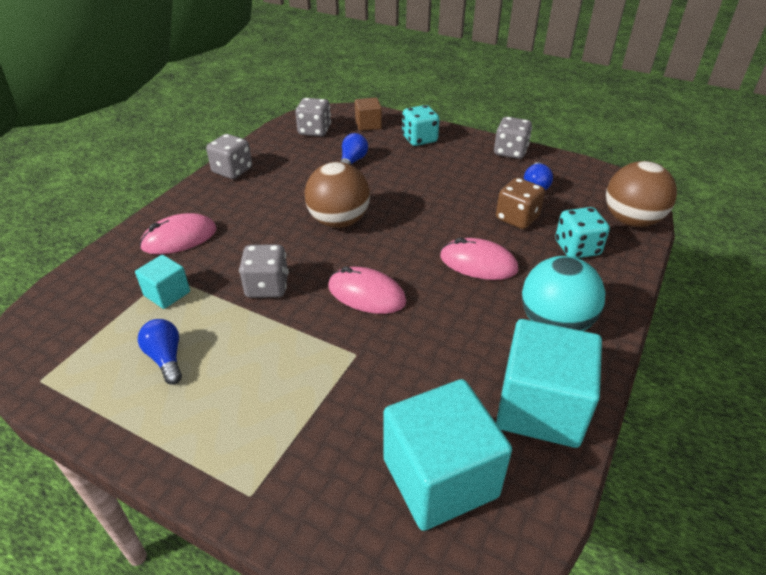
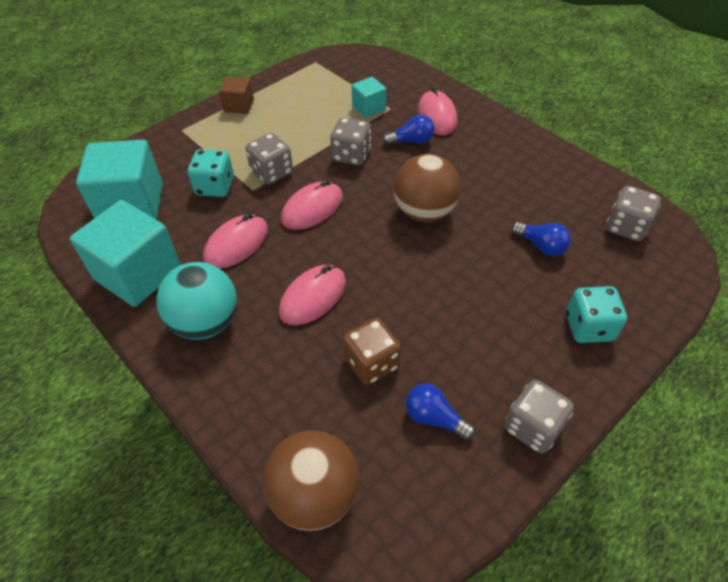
camera: 110 degrees right, 10 degrees up
(166, 358) = (304, 105): blue light bulb -> blue light bulb (411, 141)
(232, 171) = (541, 153): grey dice -> grey dice (272, 172)
(368, 125) = (639, 283): brown cube -> brown cube (239, 106)
(447, 337) = (236, 244): none -> pink mouse
(577, 248) = (293, 398): turquoise dice -> turquoise dice (215, 187)

